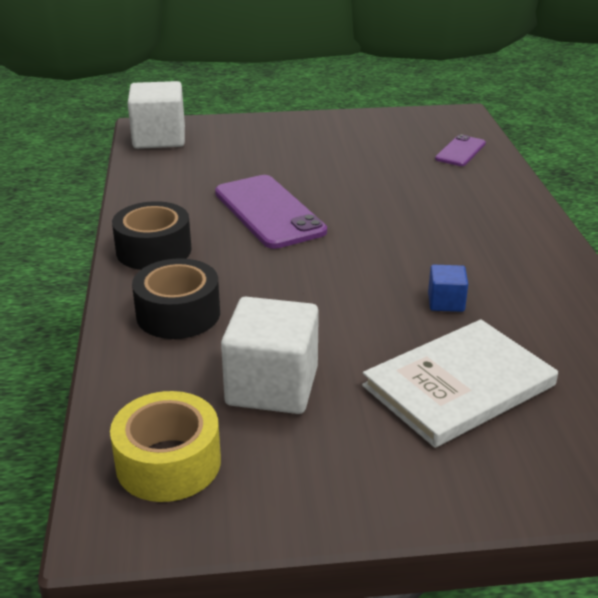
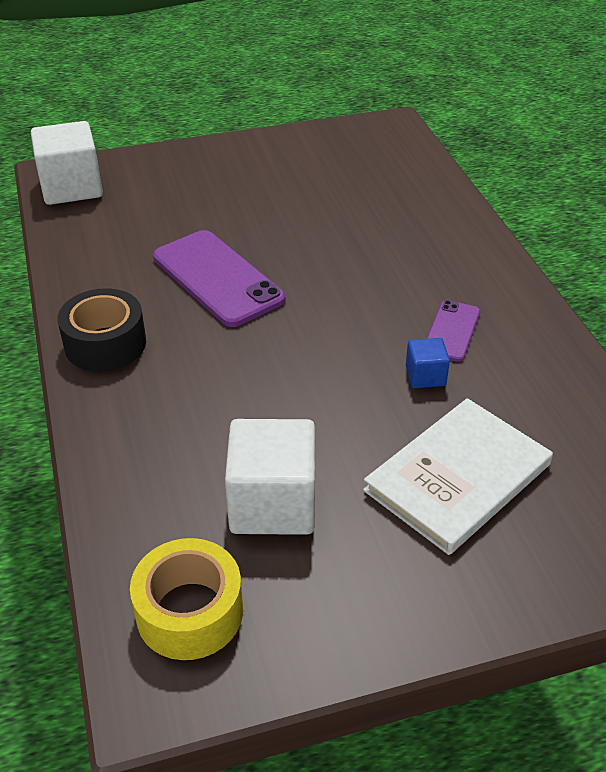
camera: 10 degrees left, 10 degrees up
(178, 314) = (153, 425): black tape -> none
(460, 151) = (402, 175): purple phone -> purple phone (452, 331)

